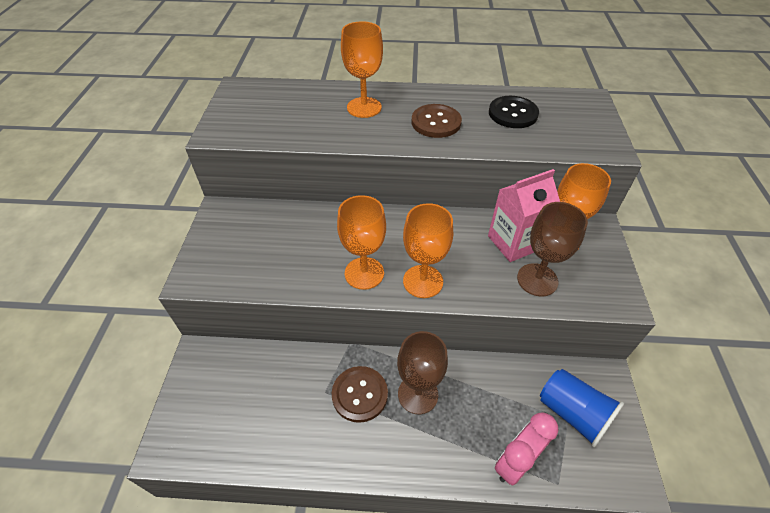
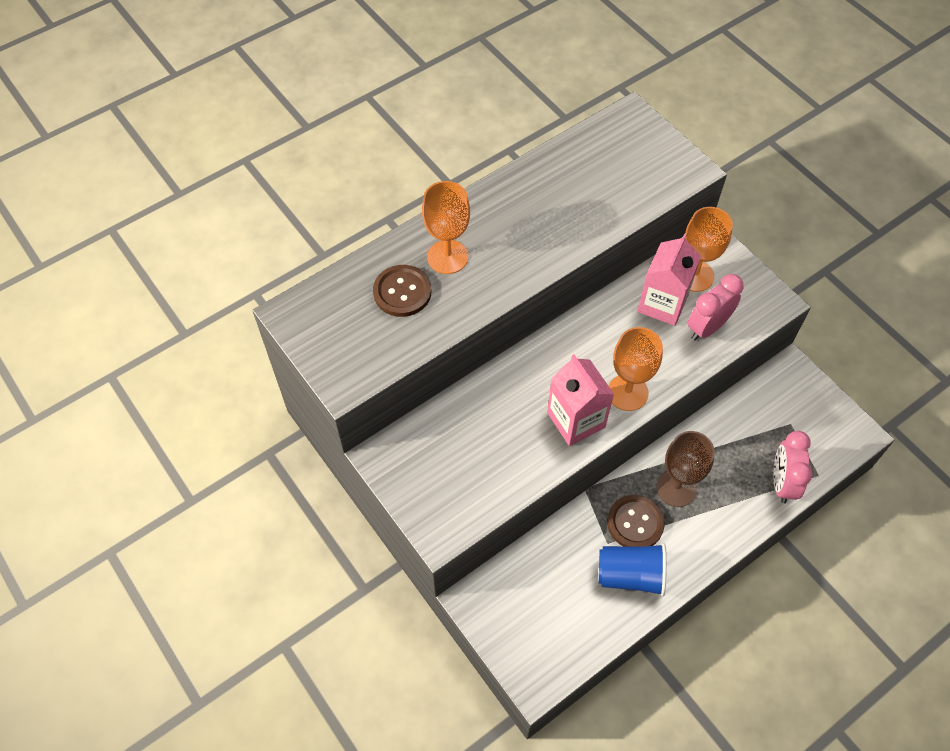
camera: 40 degrees left, 10 degrees up
(364, 273) = (576, 420): orange goblet -> pink carton
(436, 122) = (530, 232): brown button -> brown button (402, 292)
(513, 113) = (584, 177): black button -> none
(537, 280) = (707, 327): brown goblet -> pink clock
(572, 413) = (790, 416): blue cup -> blue cup (630, 575)

